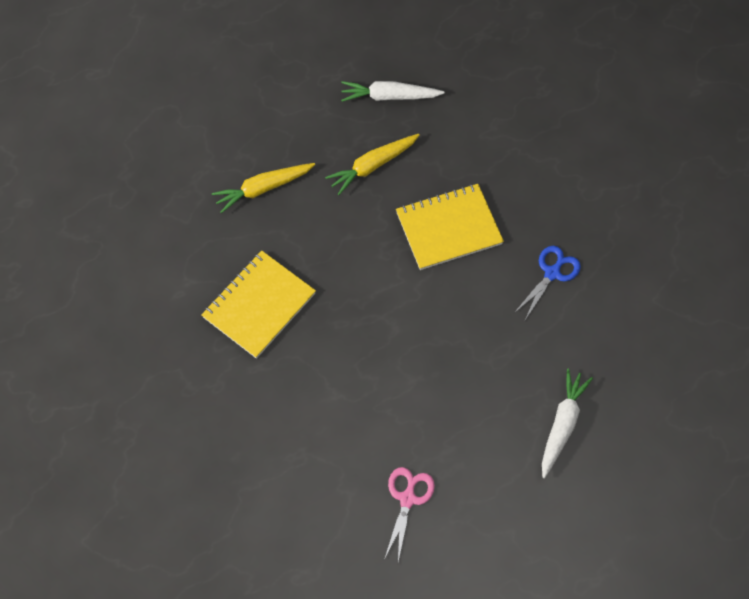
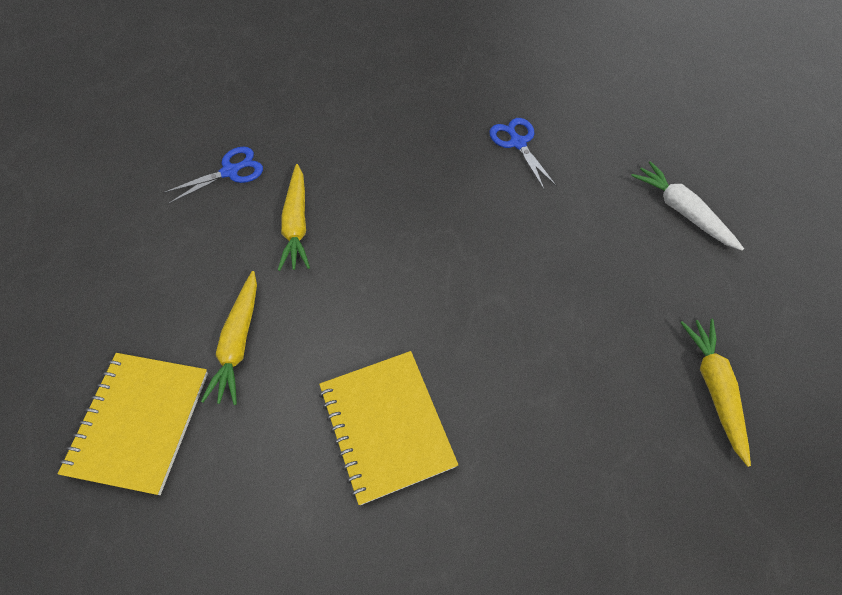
camera: 60 degrees left, 5 degrees down
(389, 96) = (230, 171): white carrot -> blue scissors
(407, 498) = (714, 388): pink scissors -> yellow carrot
(448, 228) = (416, 196): yellow notebook -> yellow notebook (139, 422)

